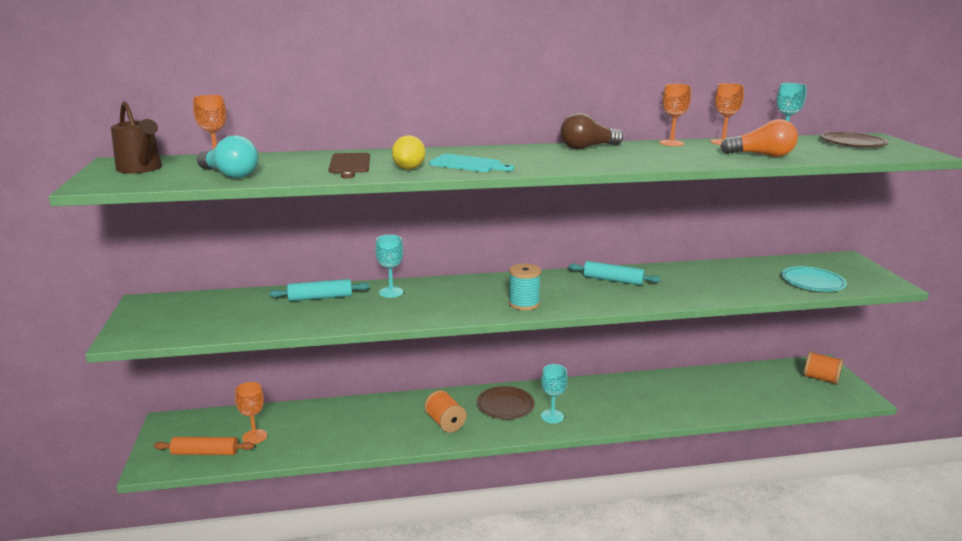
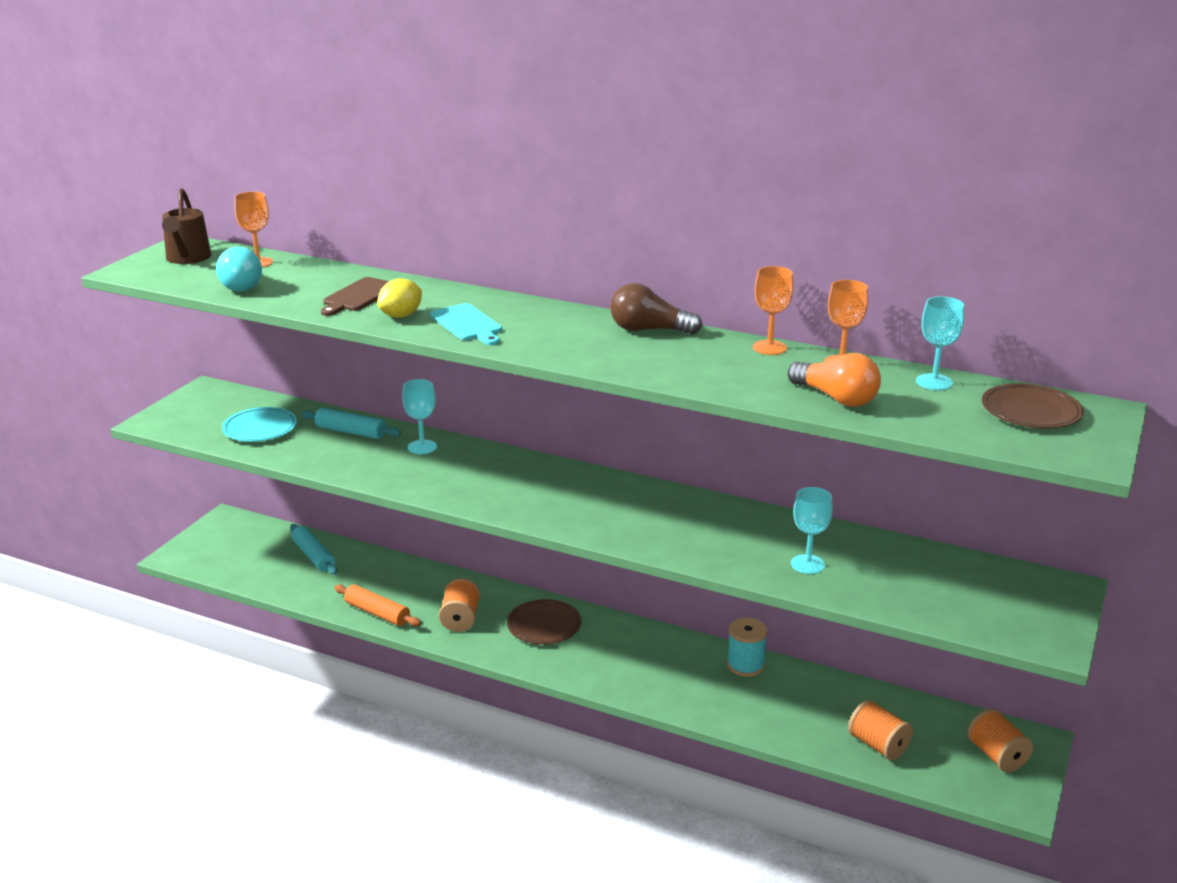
camera: 35 degrees right, 5 degrees up
(205, 453) = (226, 561): orange rolling pin -> orange rolling pin (377, 613)
(254, 436) = (279, 562): orange goblet -> none
(524, 303) = (531, 505): turquoise spool -> turquoise spool (745, 665)
(552, 416) = (578, 658): turquoise goblet -> turquoise goblet (807, 564)
(613, 280) = (677, 510): turquoise rolling pin -> turquoise rolling pin (314, 556)
(767, 397) = (878, 745): none -> orange spool
(812, 282) = (937, 601): turquoise plate -> turquoise plate (260, 428)

